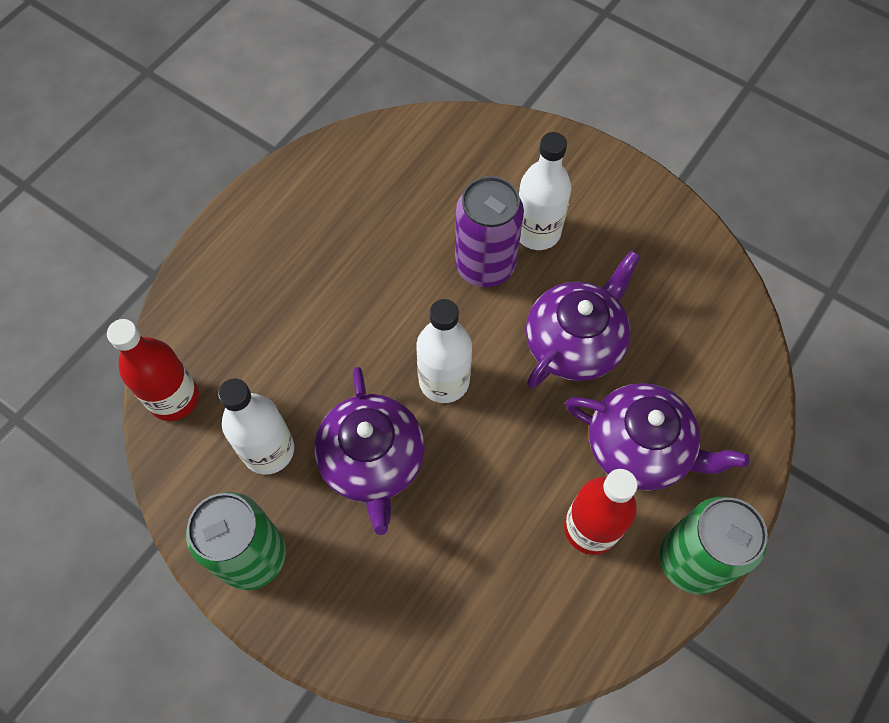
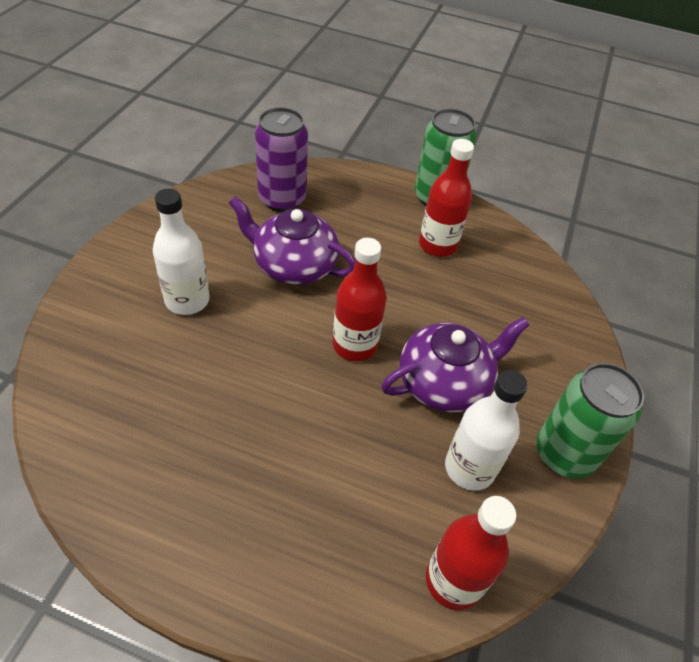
camera: 110 degrees left, 15 degrees down
(444, 381) = (354, 345): white bottle -> red bottle
(485, 265) = (230, 333): purple can -> purple can (282, 199)
(640, 448) = (369, 224): purple teapot -> none

